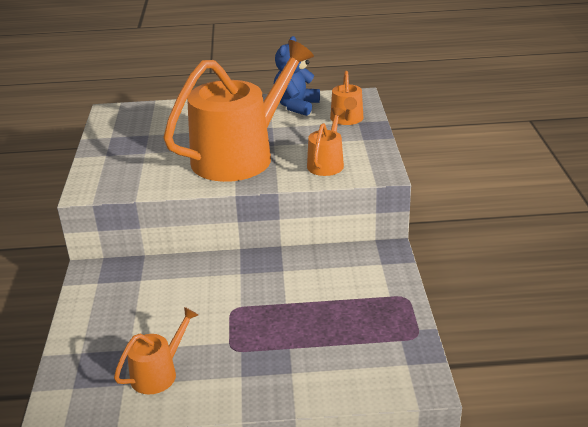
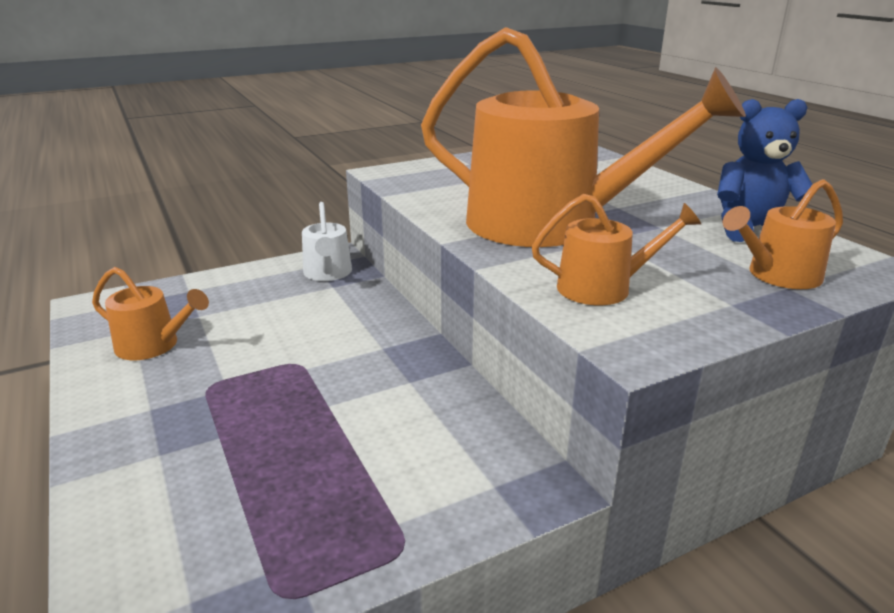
camera: 65 degrees right, 5 degrees down
(117, 278) = (328, 273): none -> white watering can

